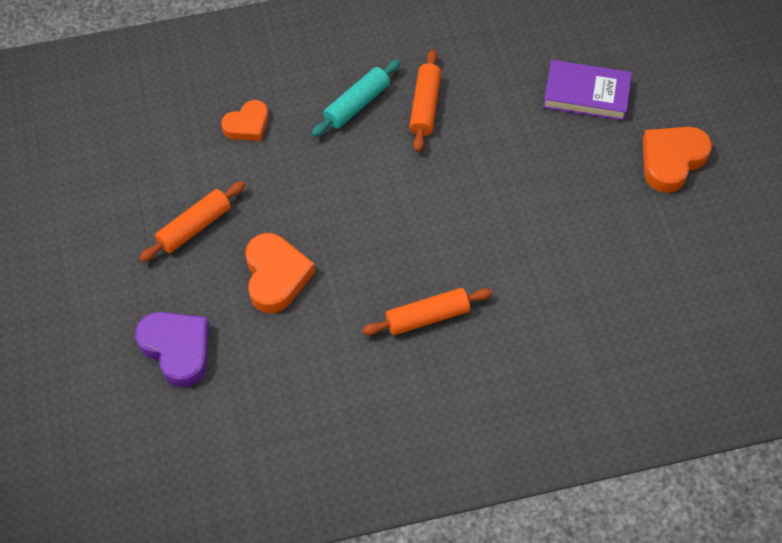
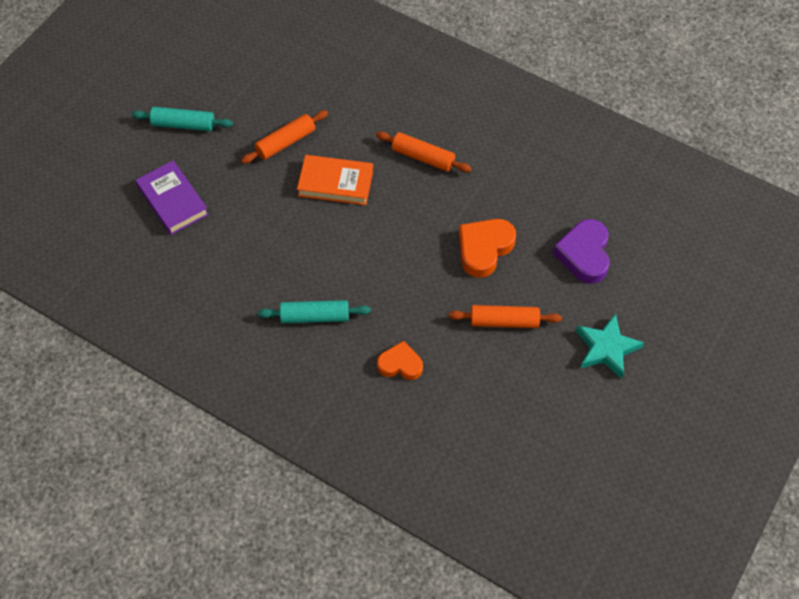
camera: 135 degrees left, 0 degrees up
(80, 277) = (606, 348): none -> turquoise star
(425, 106) = (275, 277): orange rolling pin -> orange rolling pin (285, 142)
(475, 223) = (335, 183): none -> orange book
(671, 161) = (183, 124): orange heart -> turquoise rolling pin

